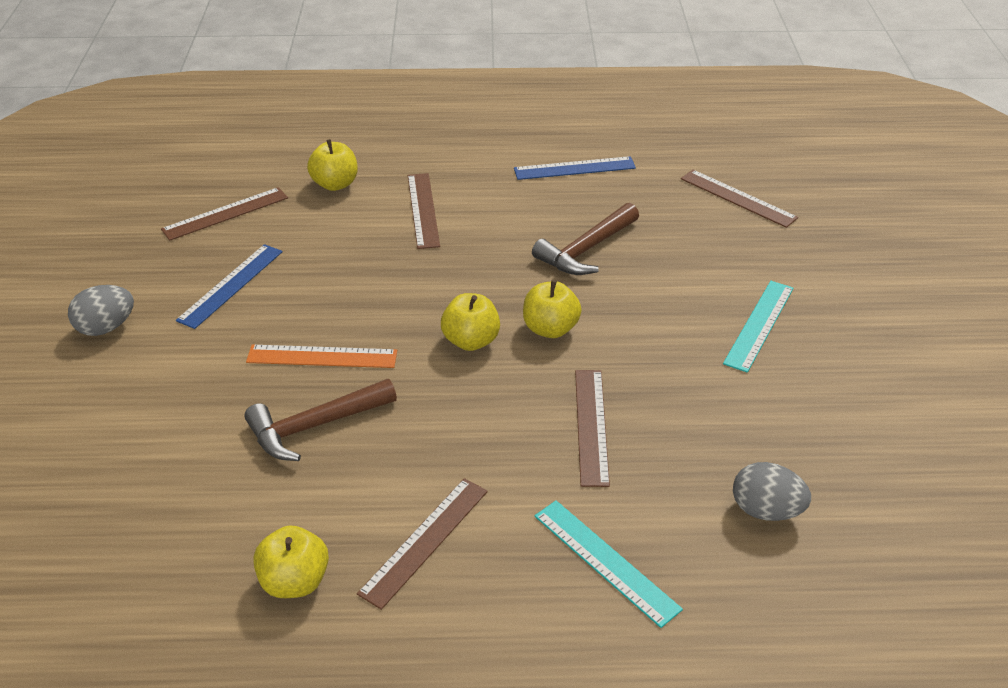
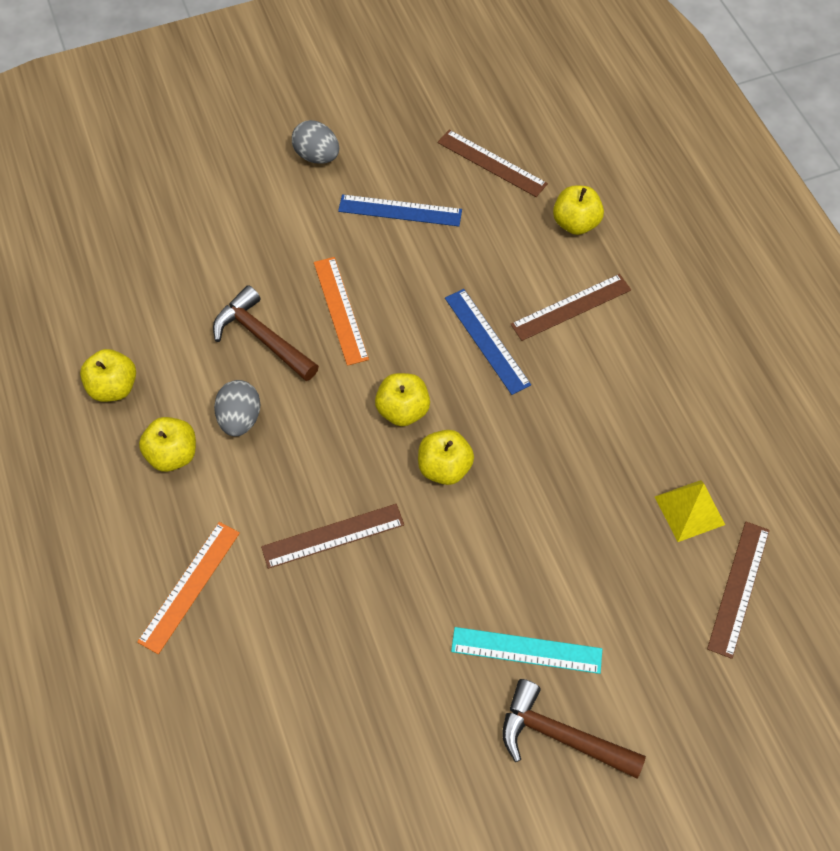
camera: 70 degrees right, 20 degrees up
(424, 541) = (173, 454): brown ruler -> yellow apple
(574, 168) = (710, 414): blue ruler -> blue ruler (487, 340)
(586, 250) = (574, 464): brown hammer -> brown hammer (560, 736)
(605, 561) = (189, 586): turquoise ruler -> orange ruler
(658, 202) = (689, 510): none -> yellow pyramid
(765, 510) = (281, 699): grey egg -> grey egg (240, 418)

